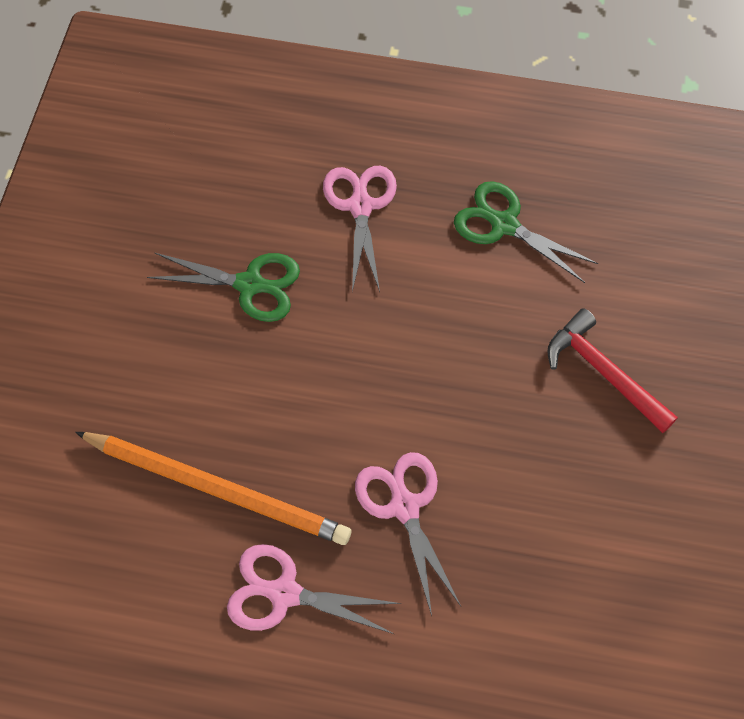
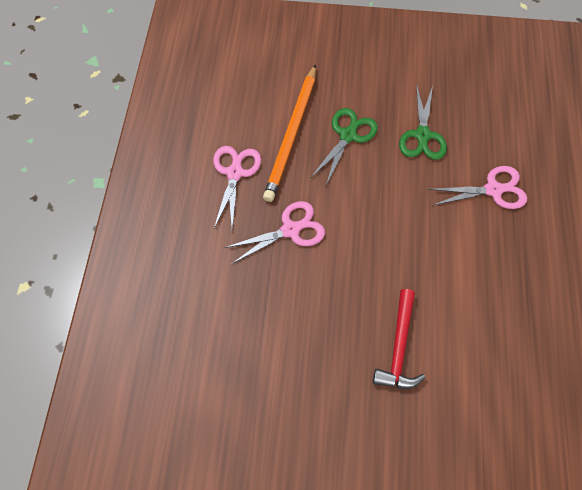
camera: 85 degrees right, 0 degrees up
(504, 225) = (501, 279): green scissors -> green scissors (348, 135)
(603, 372) = (399, 347): red hammer -> red hammer turned 150 degrees clockwise

